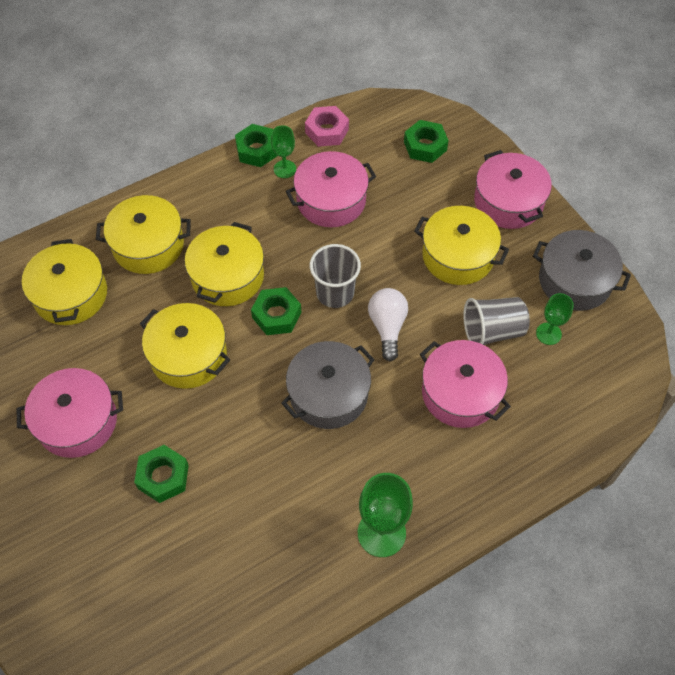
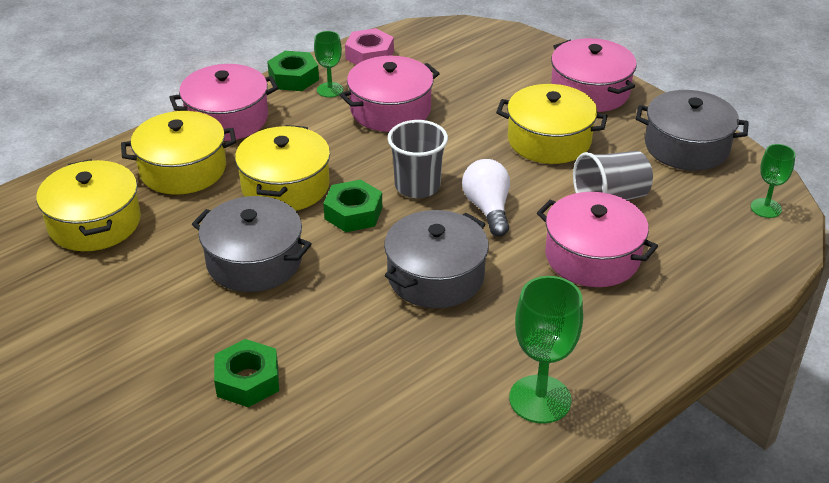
camera: 10 degrees left, 20 degrees down
(77, 421) = (124, 340): pink pot -> pink pot (227, 118)
(188, 355) = (254, 261): yellow pot -> grey pot
(425, 146) = (483, 57): green nut -> none
(548, 333) = (674, 193): green goblet -> green goblet (766, 208)

